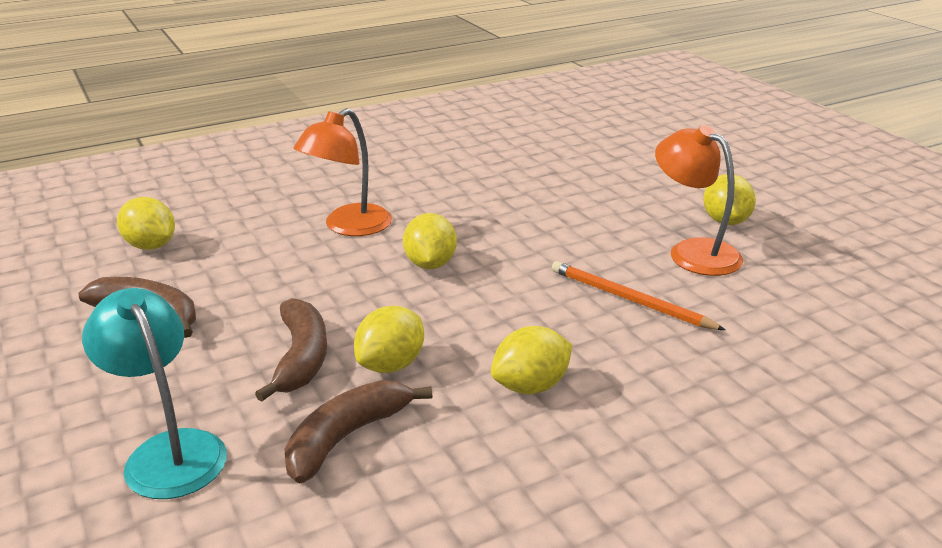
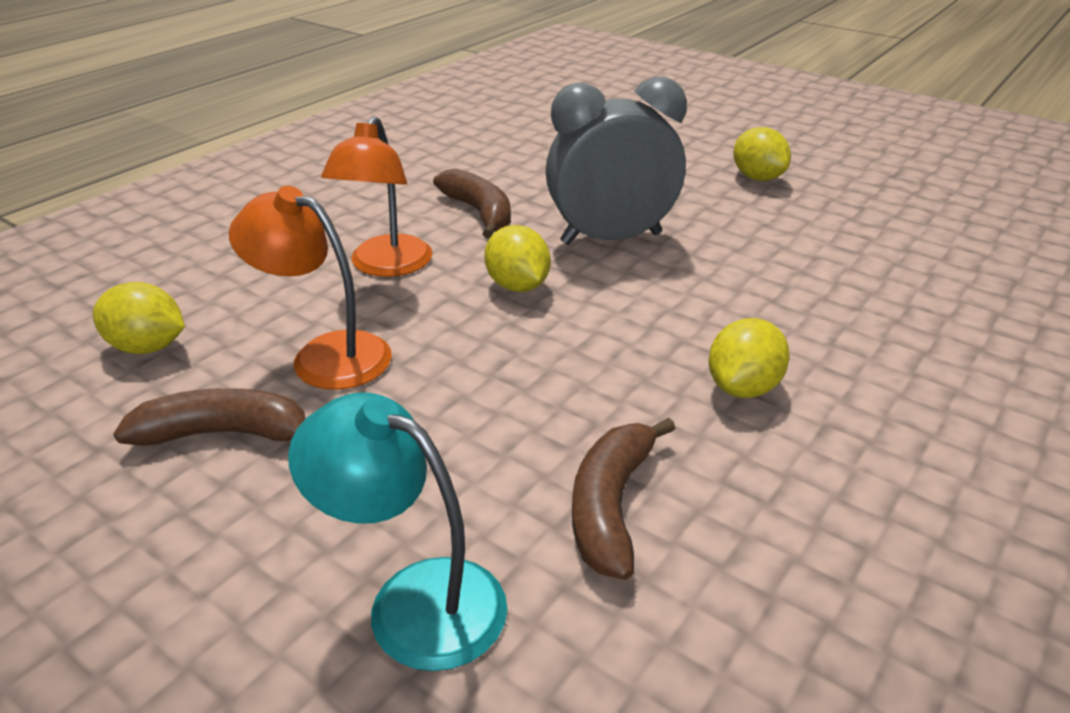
camera: 25 degrees left, 5 degrees up
(301, 358) = (472, 431): brown banana -> brown banana (479, 213)
(391, 365) = (581, 408): yellow lemon -> none
(540, 244) = (611, 238): none -> grey clock
(629, 299) = (748, 273): orange pencil -> none
(693, 252) = (758, 213): orange lamp -> orange lamp (325, 355)

